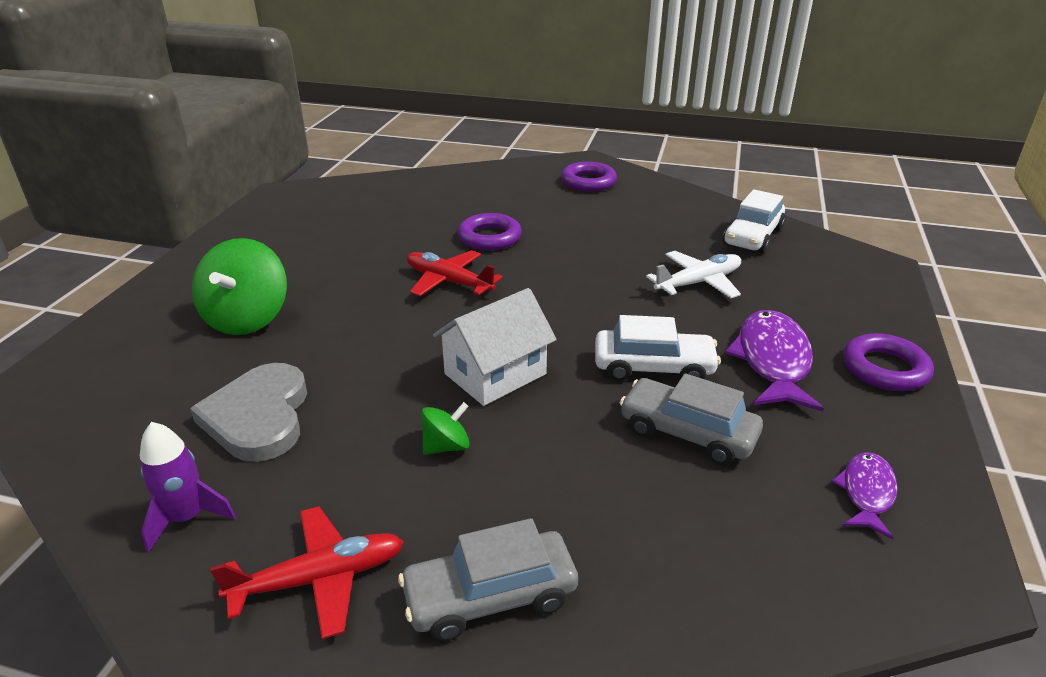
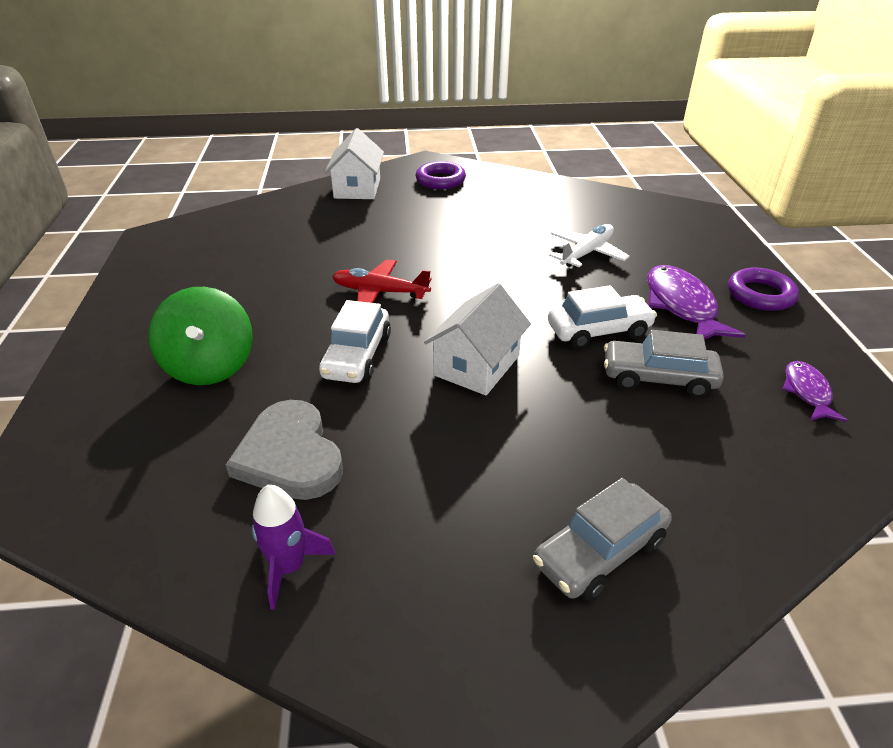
camera: 20 degrees left, 5 degrees up
(319, 579) = (450, 583): red plane -> none
(446, 446) = (479, 438): green spinning top -> none
(489, 237) = (388, 245): purple ring -> none
(497, 177) = (357, 188): none -> white house
(753, 236) = (602, 206): white car -> white car (357, 356)

